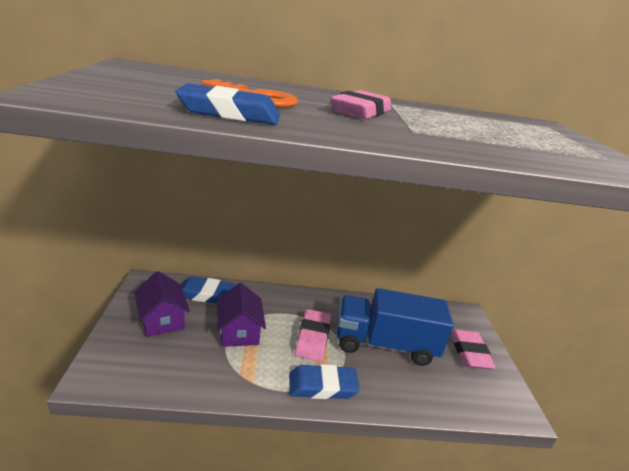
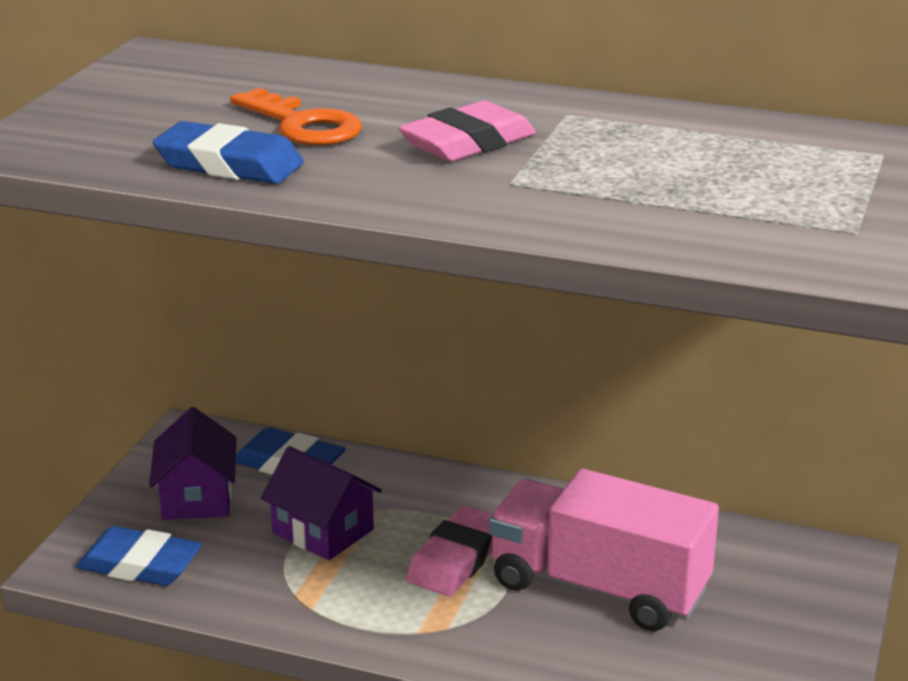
camera: 25 degrees right, 0 degrees up
(239, 331) = (323, 531): purple house -> purple house turned 60 degrees counterclockwise
(322, 386) = (431, 632): blue eraser -> blue eraser (140, 565)
(384, 344) = (598, 588): blue truck -> pink truck
(469, 352) = (782, 626): pink eraser -> none

